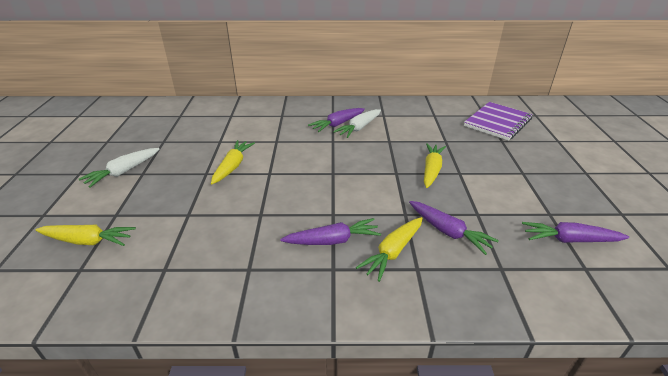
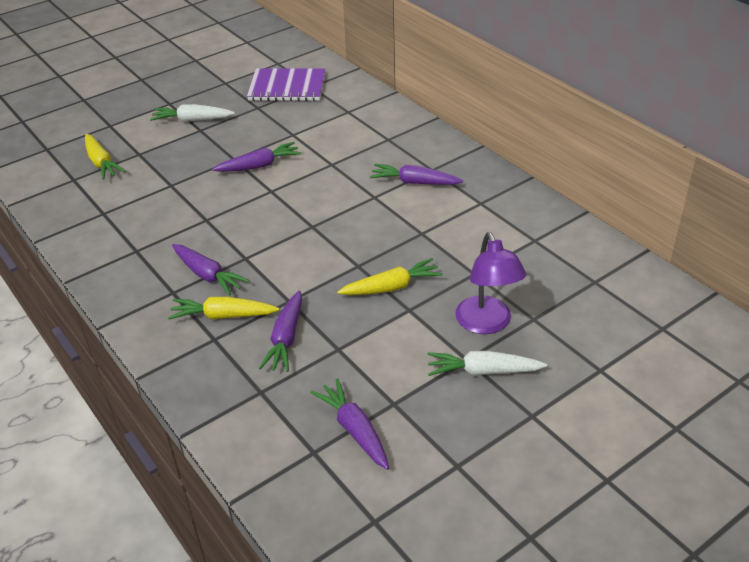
camera: 55 degrees right, 5 degrees up
(233, 166) = (259, 166): yellow carrot -> purple carrot
(359, 128) = (425, 200): white carrot -> white carrot (483, 371)
(495, 154) = (487, 324): none -> purple lamp
(497, 122) = (585, 299): purple notebook -> purple notebook (287, 87)

